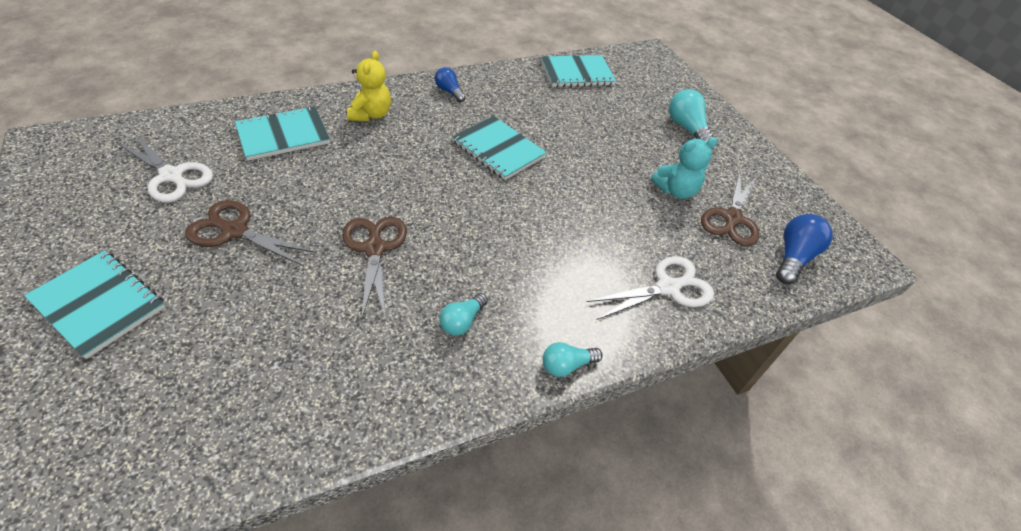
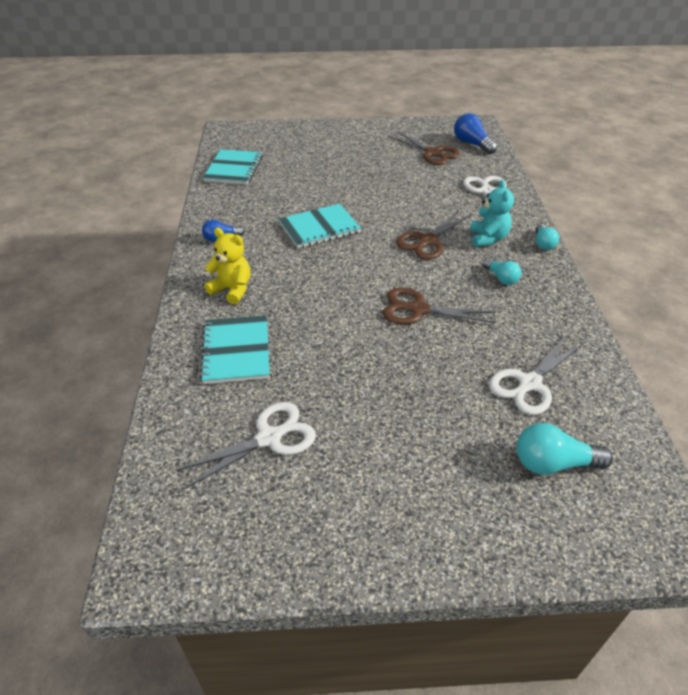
camera: 65 degrees left, 5 degrees down
(98, 304) = (445, 486): turquoise notebook -> none
(234, 231) = (371, 391): brown scissors -> brown scissors (427, 241)
(255, 366) = (529, 384): none -> white scissors
(676, 190) = (398, 165): turquoise teddy bear -> turquoise teddy bear (488, 238)
(687, 128) = (333, 142): turquoise light bulb -> turquoise light bulb (553, 463)

